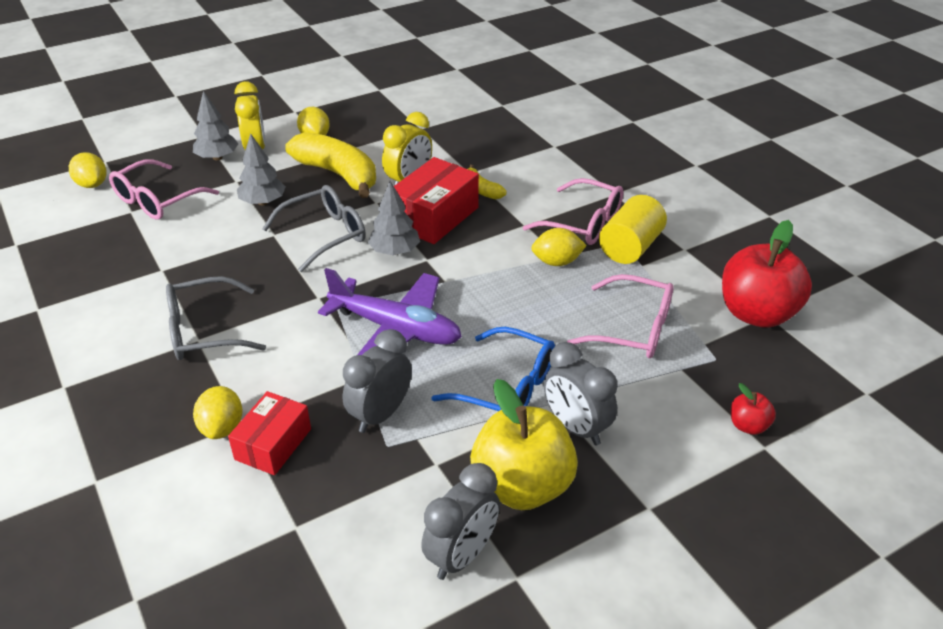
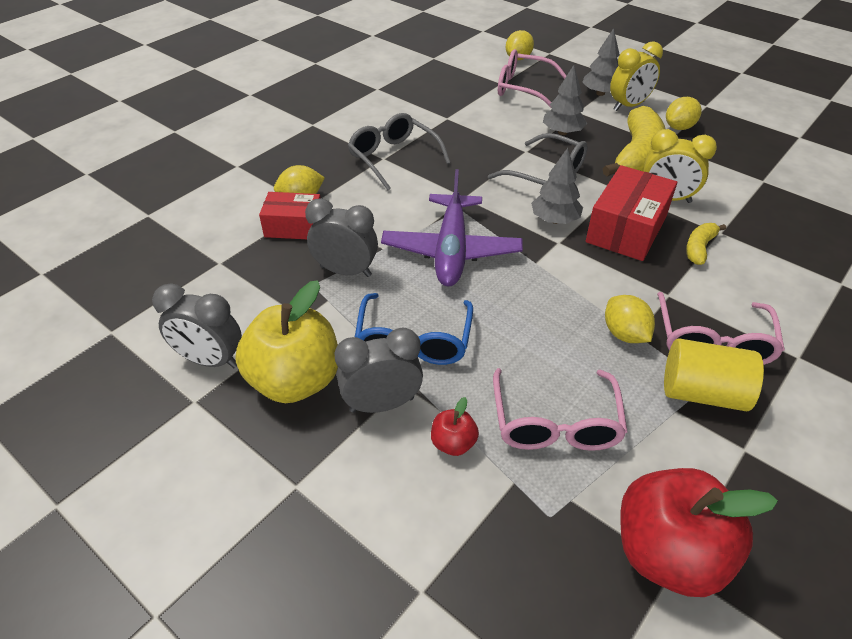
camera: 70 degrees right, 5 degrees up
(434, 216) = (626, 229): red box -> red box turned 75 degrees counterclockwise
(576, 428) = (382, 404): grey clock -> grey clock turned 45 degrees clockwise
(748, 426) = (450, 568): red apple -> red apple (453, 443)

